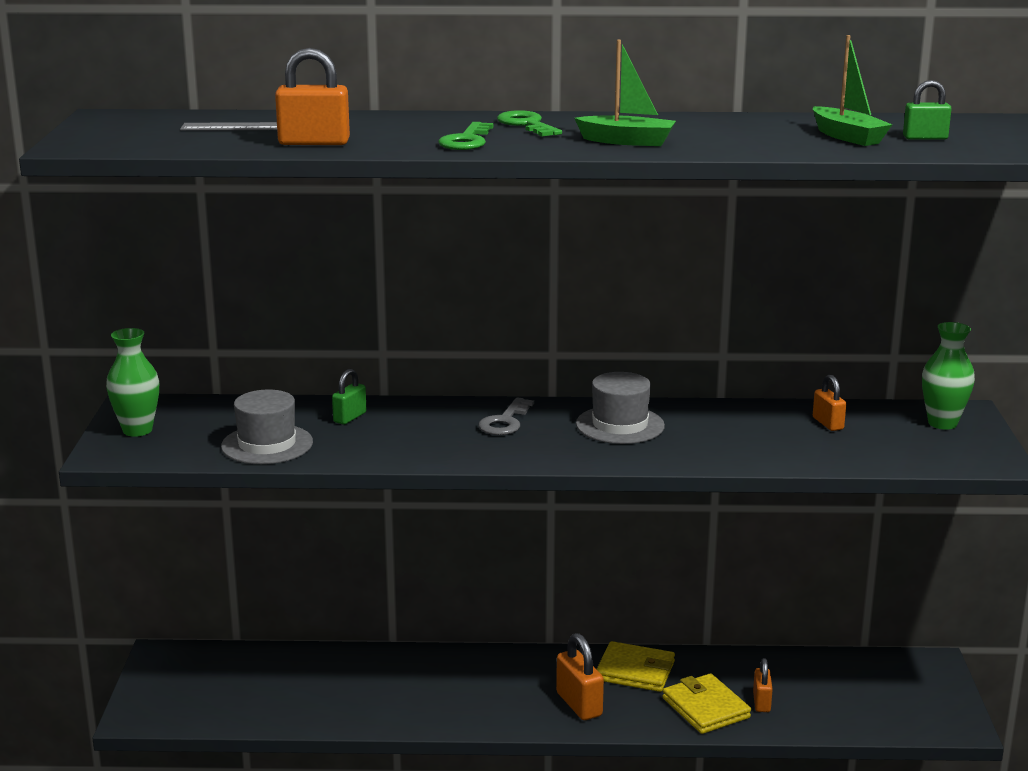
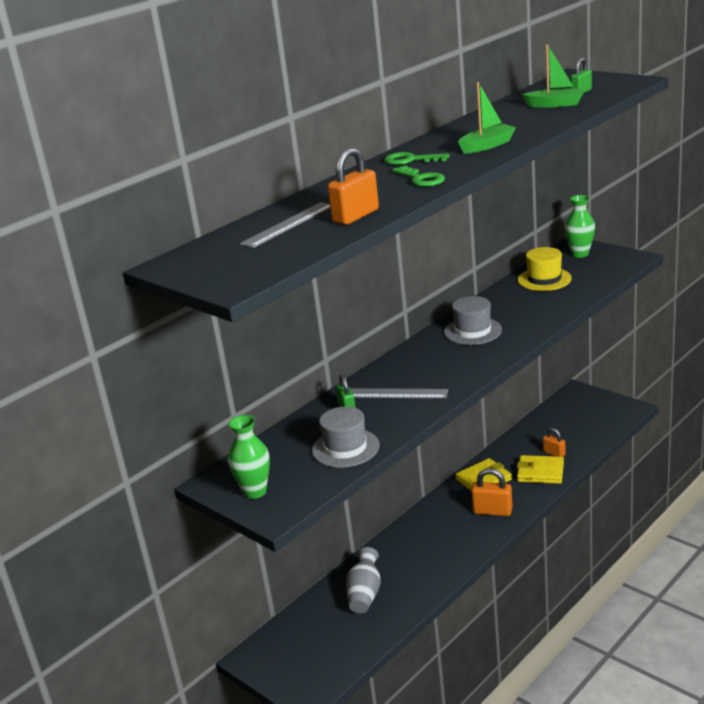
camera: 45 degrees left, 5 degrees up
(329, 680) = (365, 594): none -> grey vase
(413, 432) = (396, 394): none -> grey ruler
(505, 422) = (423, 362): grey key -> none
(828, 423) = (544, 279): orange padlock -> yellow hat

